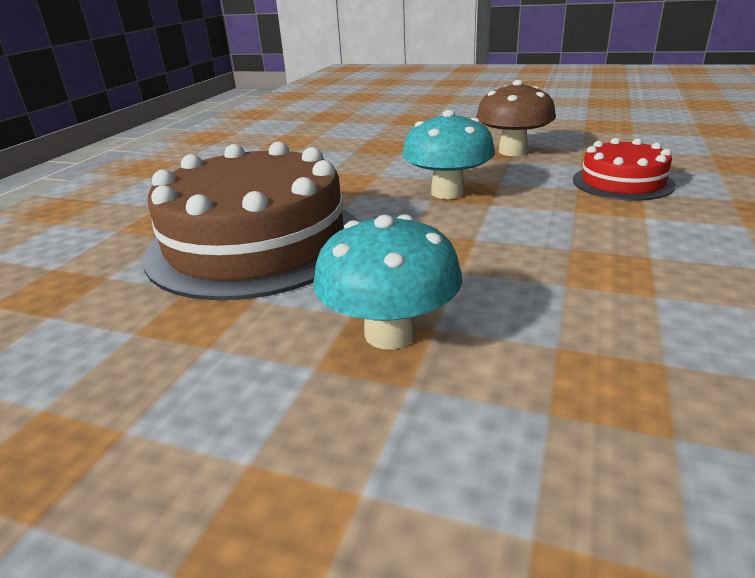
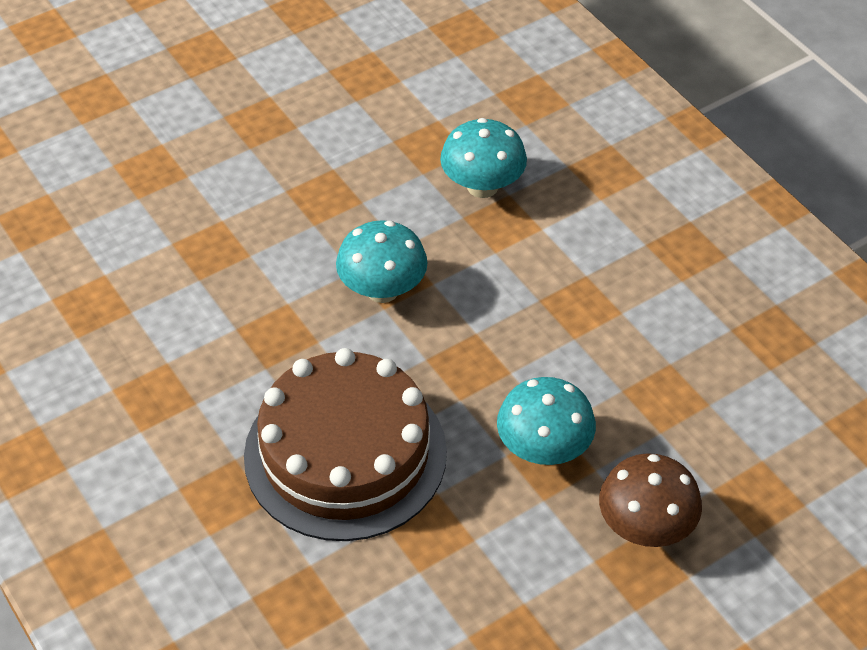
camera: 55 degrees left, 20 degrees up
(512, 151) = (344, 184): brown mushroom -> brown mushroom (645, 527)
(622, 182) = (482, 186): red cake -> turquoise mushroom

